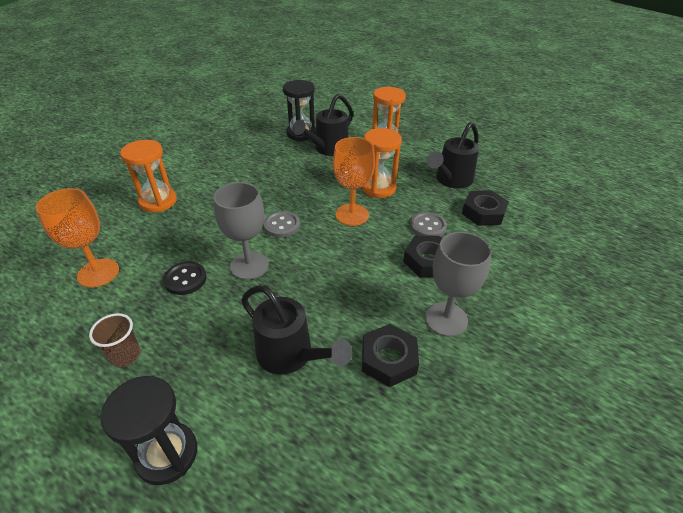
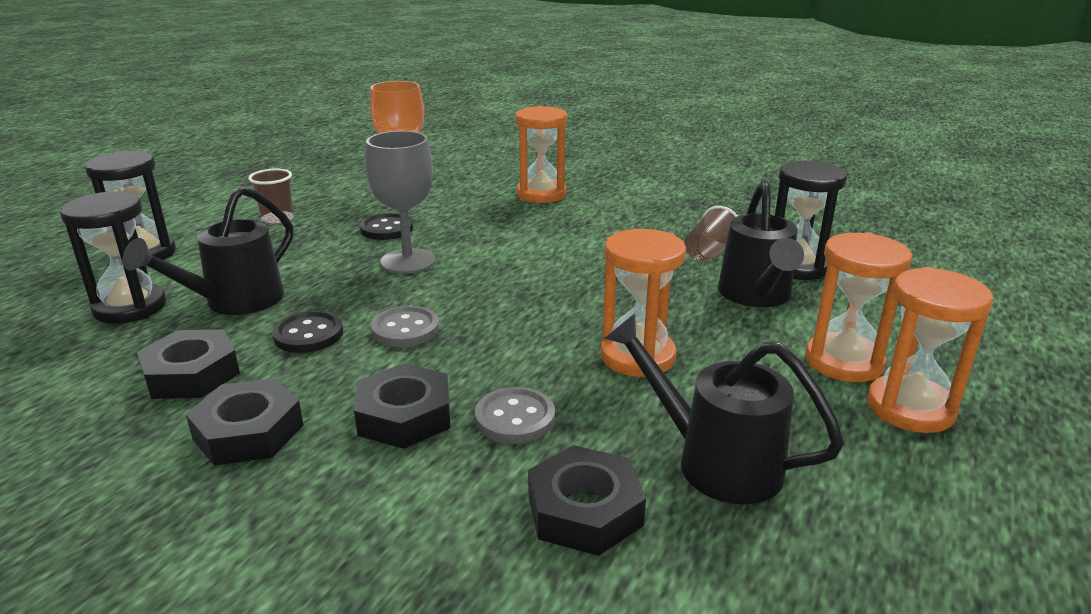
camera: 85 degrees right, 15 degrees down
(278, 153) = (709, 253): none -> brown cup
(282, 225) = (500, 274): grey button -> grey button (405, 329)
(285, 429) = (130, 307): none -> black hourglass
(327, 149) = (756, 296): black watering can -> black watering can turned 120 degrees counterclockwise
(344, 307) = (308, 335): none -> black button
(352, 215) = (539, 331): orange goblet -> none
(416, 136) = (910, 408): none -> orange hourglass
(446, 319) = (248, 432): grey goblet -> black nut

